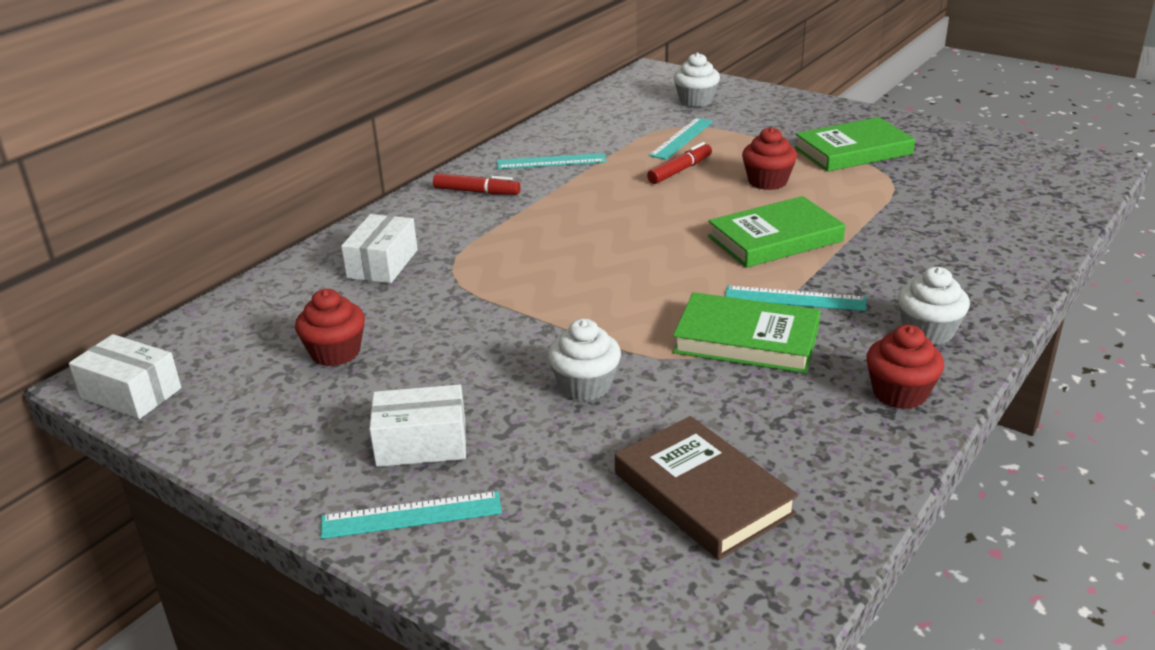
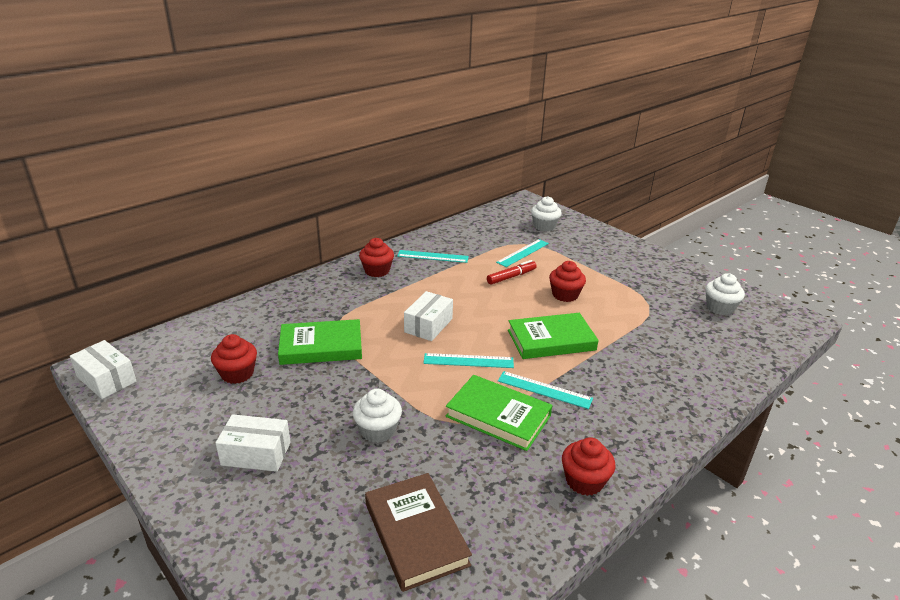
camera: 10 degrees right, 0 degrees up
(382, 264) = (296, 313): white box -> white box (428, 325)
(411, 515) = (224, 508): turquoise ruler -> turquoise ruler (468, 361)
(476, 192) = (377, 271): red marker -> red cupcake
(853, 151) = (632, 281): green book -> green book (321, 346)
(928, 331) = (625, 434): white cupcake -> white cupcake (720, 308)

